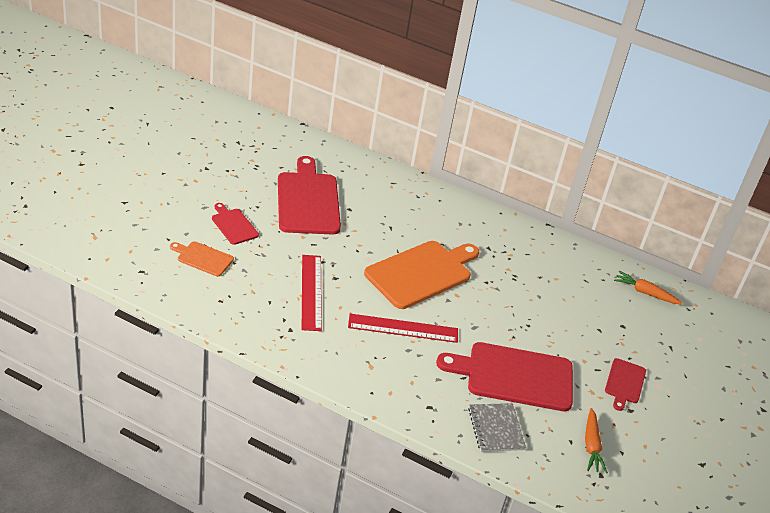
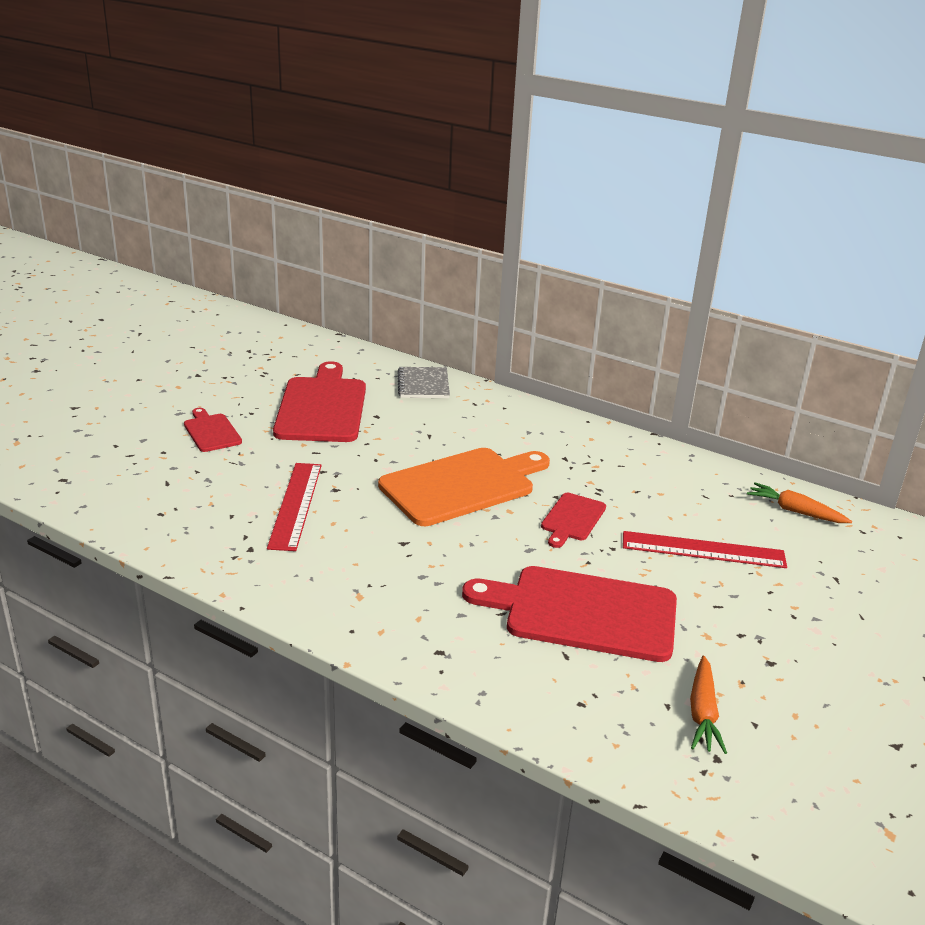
camera: 10 degrees right, 10 degrees down
(203, 258) = (155, 466): orange cutting board -> none
(403, 328) = (420, 549): red ruler -> red ruler (703, 550)
(496, 429) = (543, 684): grey notebook -> grey notebook (423, 385)
(624, 383) = (761, 624): red cutting board -> red cutting board (572, 519)

